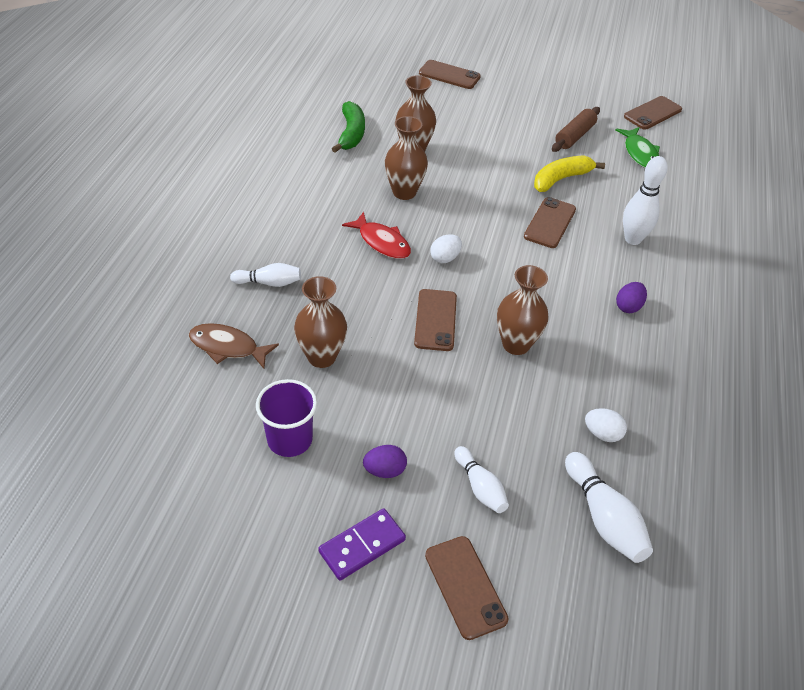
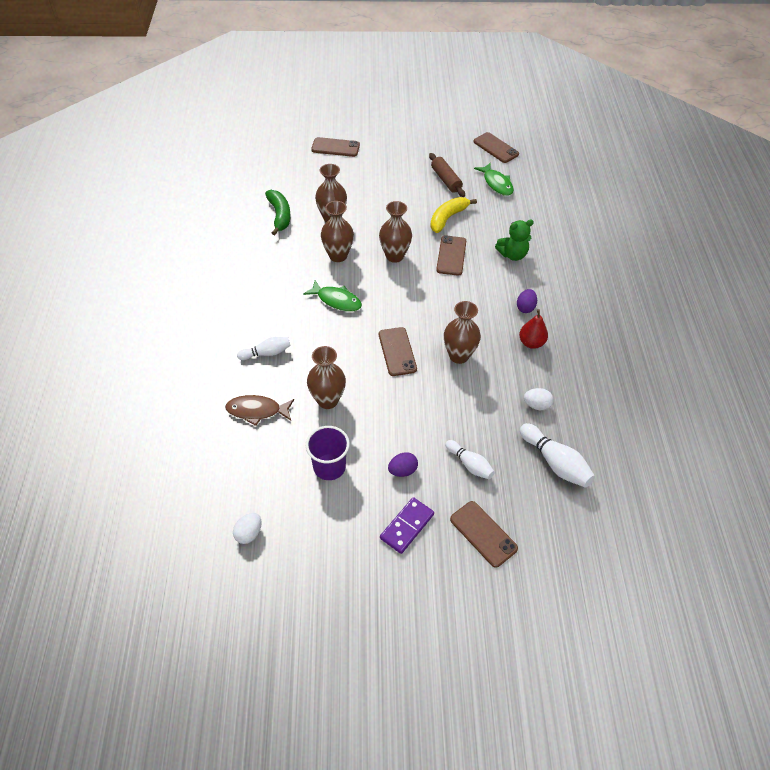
camera: 15 degrees left, 5 degrees up
(382, 242) = (336, 300): red fish -> green fish
(445, 258) = (386, 302): white egg -> white egg (249, 533)
(476, 208) = (394, 256): none -> brown vase
(574, 136) = (446, 180): brown rolling pin -> brown rolling pin turned 45 degrees counterclockwise
(622, 352) = (531, 343): none -> red pear
(633, 239) = (512, 255): white bowling pin -> green teddy bear
(652, 113) = (496, 148): brown phone -> brown phone turned 75 degrees counterclockwise

